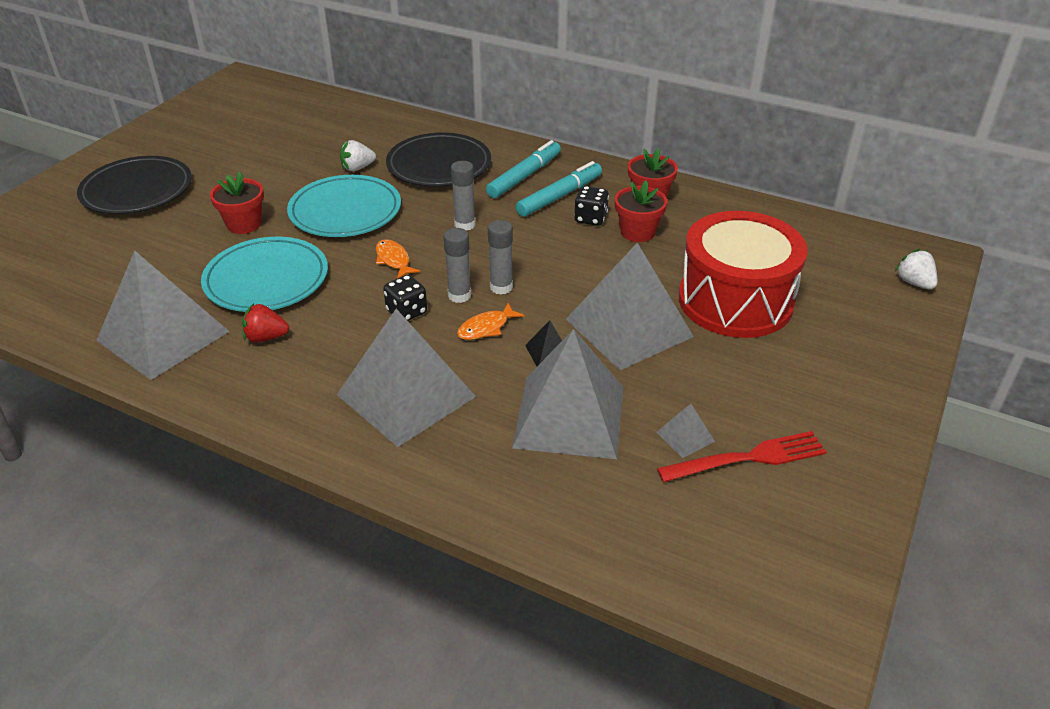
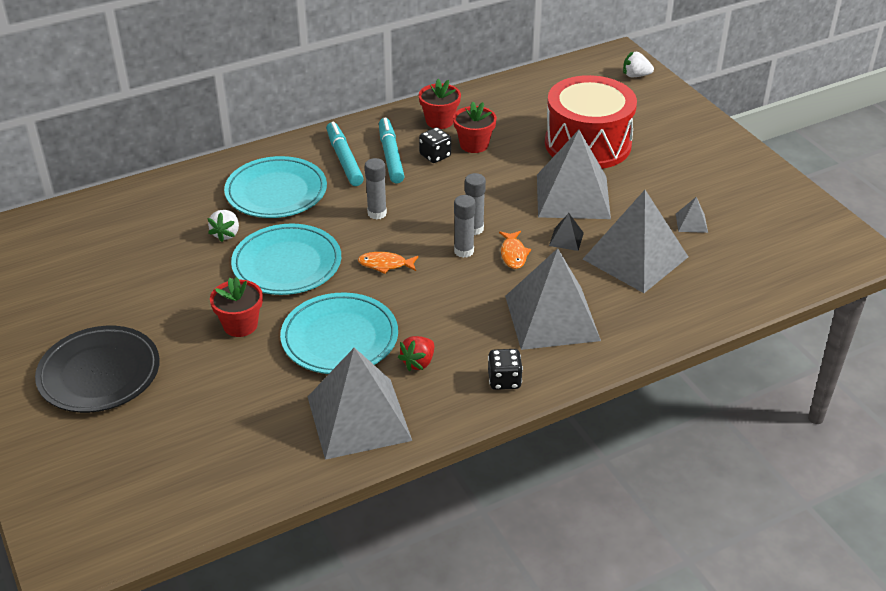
camera: 55 degrees left, 0 degrees up
(407, 312) = (458, 282): black dice -> black dice (504, 380)
(439, 165) = (276, 192): black plate -> turquoise plate
(748, 458) = (727, 209): red fork -> none

